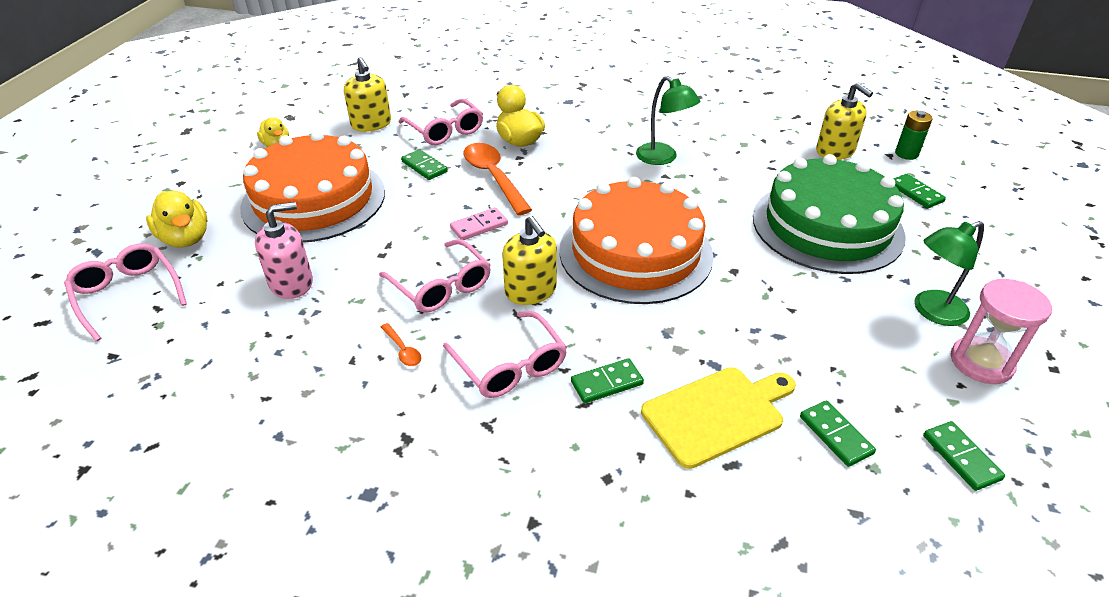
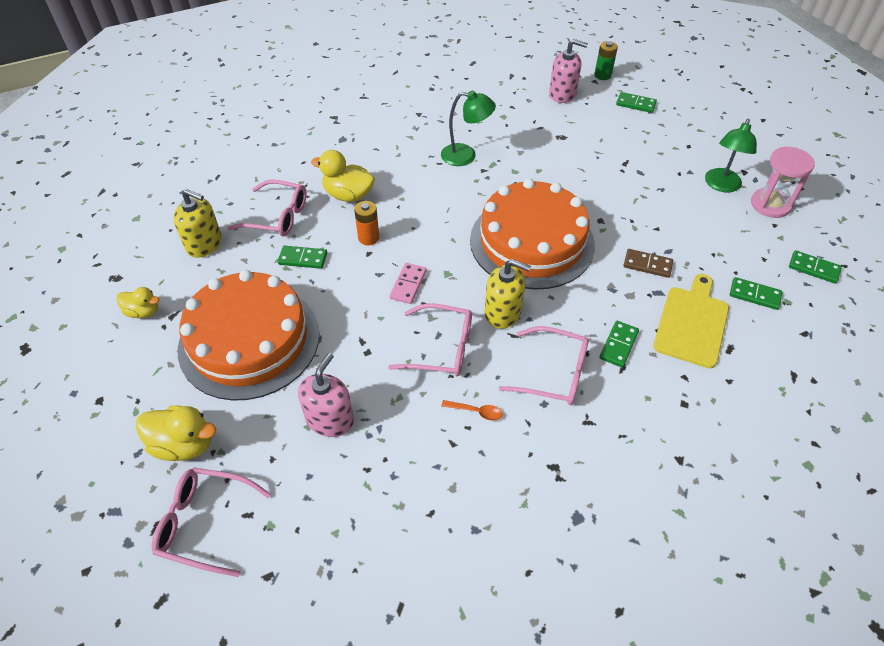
camera: 40 degrees left, 10 degrees up
(494, 177) = (368, 238): orange spoon -> orange battery
(735, 334) = (647, 265): none -> brown domino
(827, 226) = (615, 156): green cake -> none
(835, 151) = (562, 94): yellow soap dispenser -> pink soap dispenser

